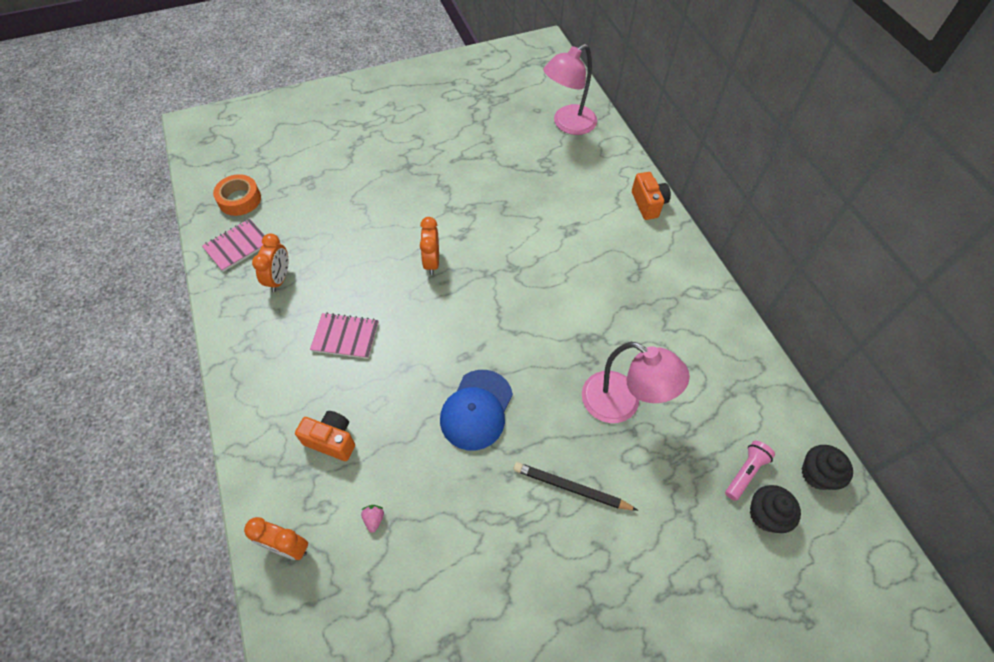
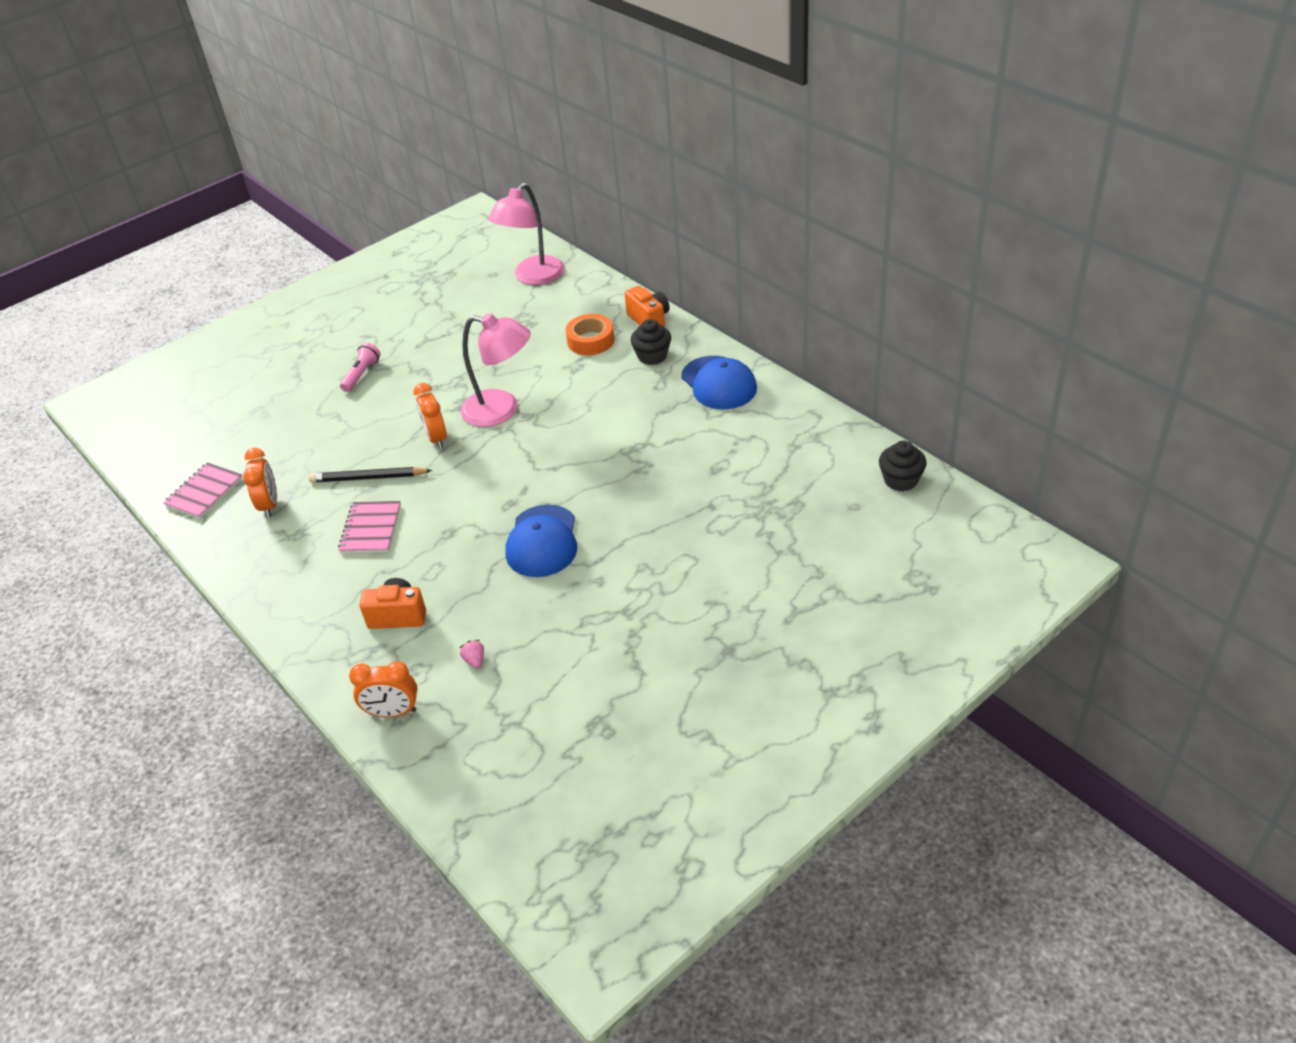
camera: 15 degrees left, 15 degrees down
(239, 199) = (185, 451): orange tape -> orange tape (590, 340)
(345, 337) = (371, 529): pink notebook -> pink notebook turned 75 degrees counterclockwise
(571, 487) = (666, 569): black pencil -> black pencil (368, 478)
(621, 404) = (690, 489): pink lamp -> pink lamp (501, 410)
(685, 295) = (719, 383): none -> blue cap
(745, 472) = (832, 501): pink flashlight -> pink flashlight (361, 374)
(766, 515) = (864, 526): black cupcake -> black cupcake (652, 356)

